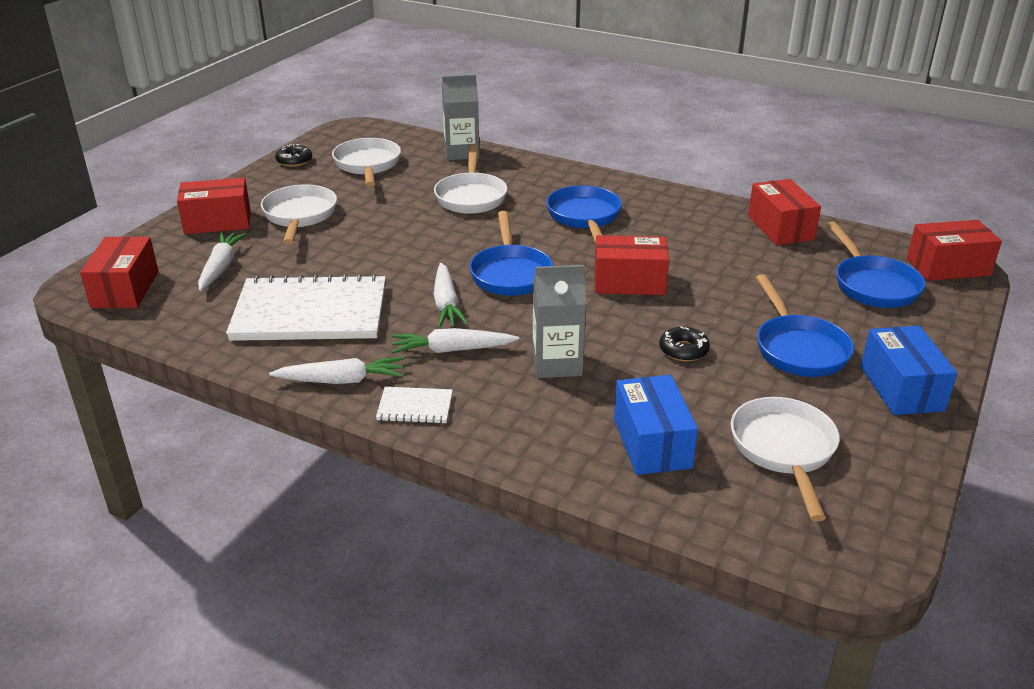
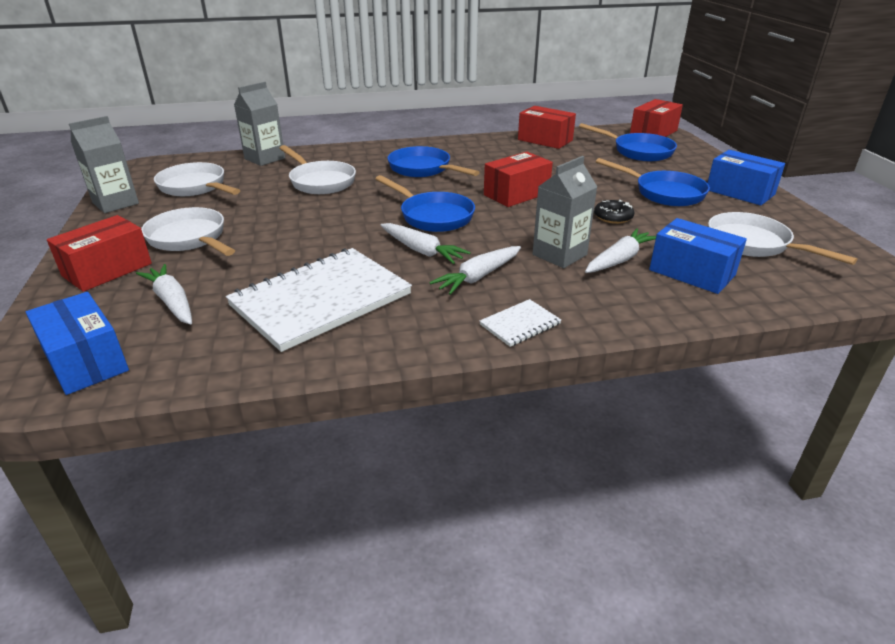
camera: 40 degrees left, 0 degrees up
(125, 289) = (85, 361): red box -> blue box
(294, 161) = (115, 203): black donut -> grey carton
(341, 380) = (433, 334): white carrot -> white carrot (619, 260)

